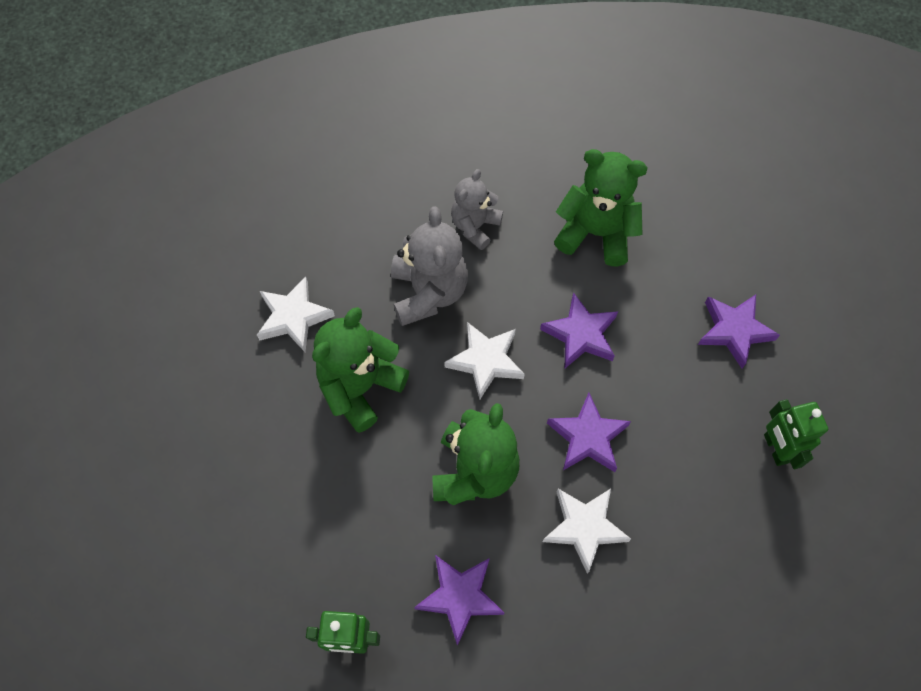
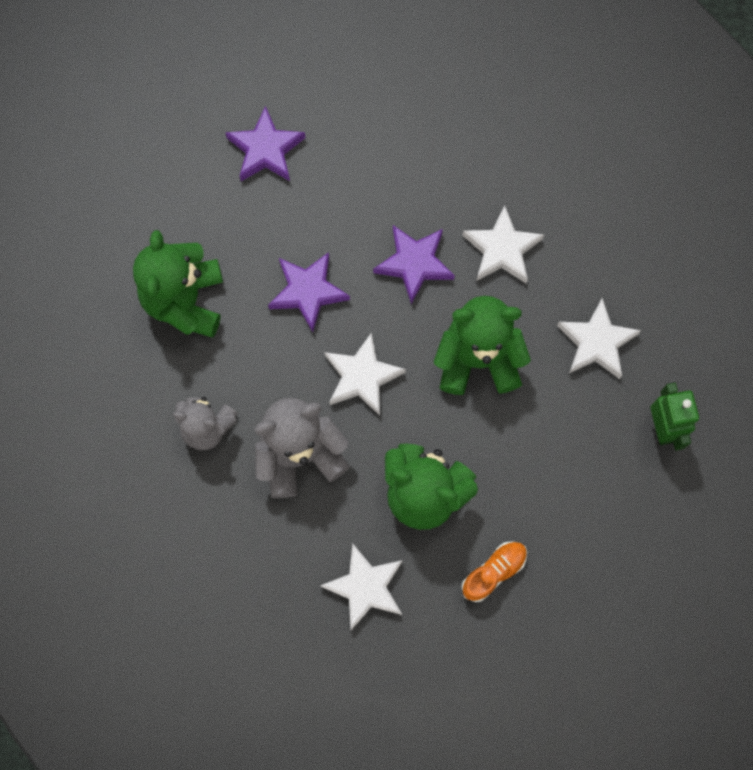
camera: 105 degrees left, 10 degrees up
(266, 428) = (493, 572): none -> orange shoe
(460, 597) = (596, 342): purple star -> white star
(775, 449) = (378, 99): green robot -> none

